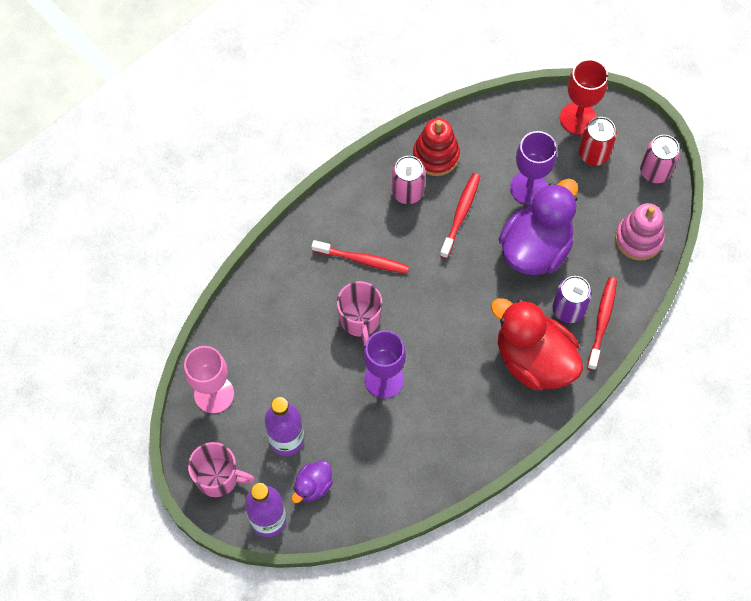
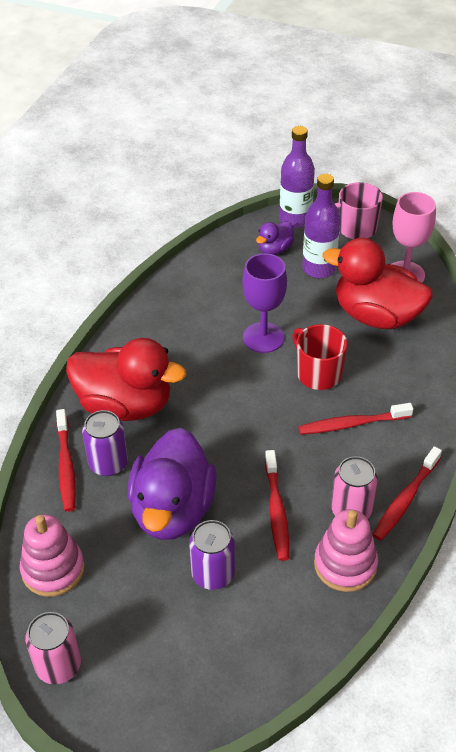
camera: 155 degrees right, 20 degrees down
(272, 358) = (376, 316): none -> red duck
(313, 486) = (275, 249): purple duck -> purple duck turned 150 degrees counterclockwise
(360, 320) = (318, 373): pink mug -> red mug
(364, 183) = (405, 499): none -> red toothbrush
(436, 156) = (345, 564): red stacking toy -> pink stacking toy
(528, 188) = (213, 574): purple goblet -> purple can
(578, 118) = (191, 695): red goblet -> none
(593, 153) = (149, 654): red can -> none

